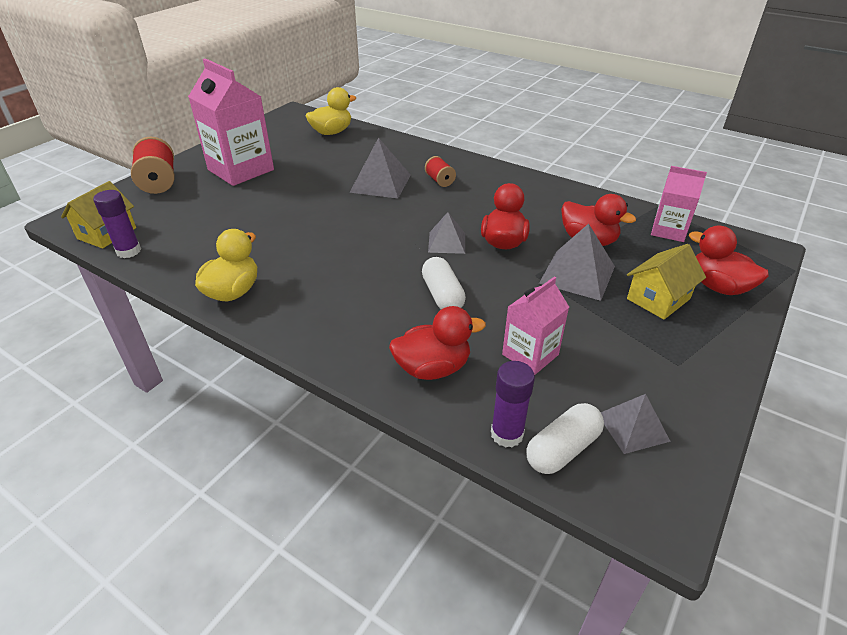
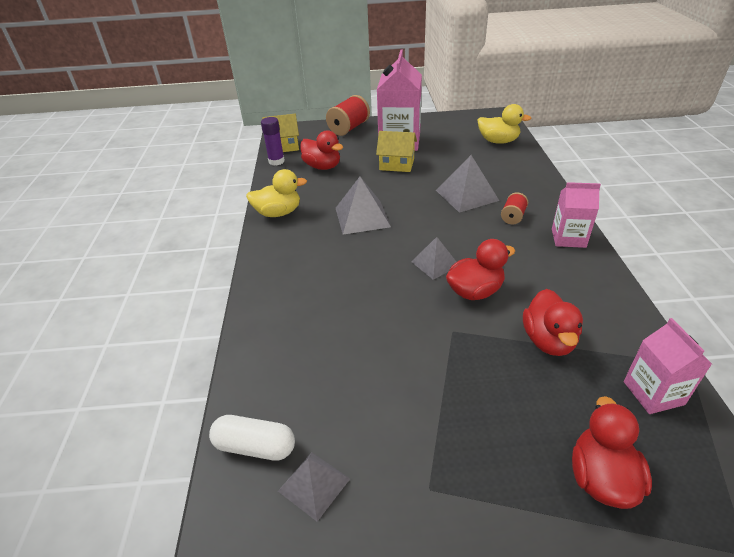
camera: 55 degrees right, 0 degrees up
(433, 368) = (284, 332): red duck -> red duck (322, 167)
(442, 295) = (368, 295): white capsule -> none
(507, 434) = (248, 405): purple glue stick -> none
(530, 354) = (346, 377): pink carton -> pink carton (568, 238)
(577, 274) = (485, 356): grey pyramid -> grey pyramid (362, 217)
(658, 299) = (517, 432): yellow house -> yellow house (397, 164)

